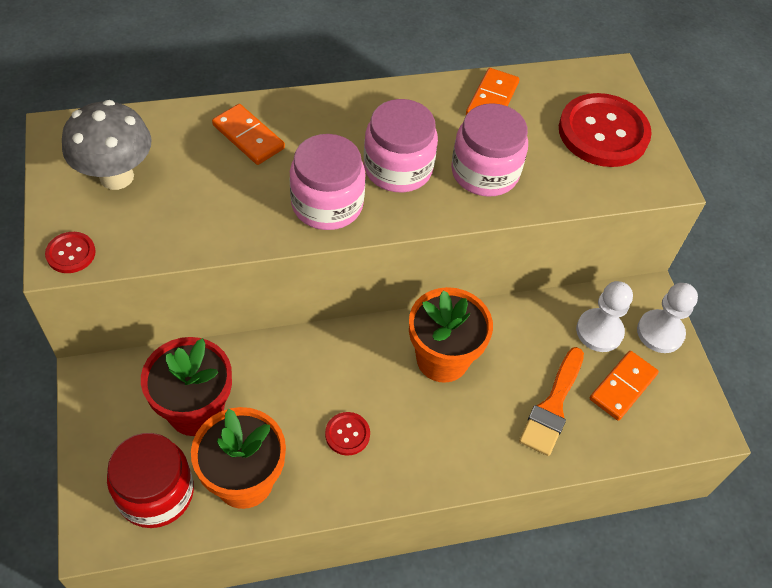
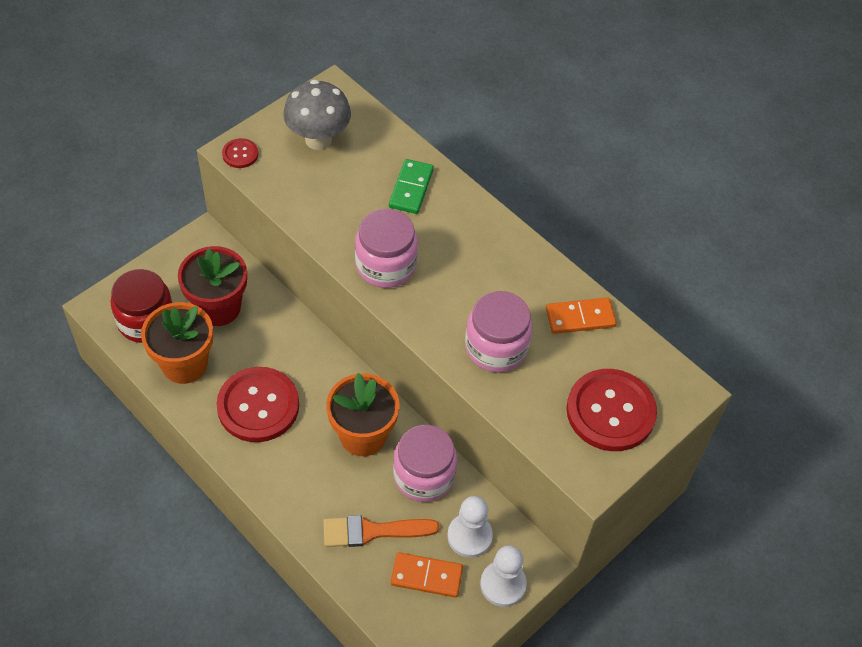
camera: 60 degrees right, 0 degrees up
(248, 137) = (411, 188): orange domino -> green domino
(347, 434) = (258, 406): red button -> red button, size x2.19
(398, 168) = (454, 290): pink jar -> pink jar (424, 476)

